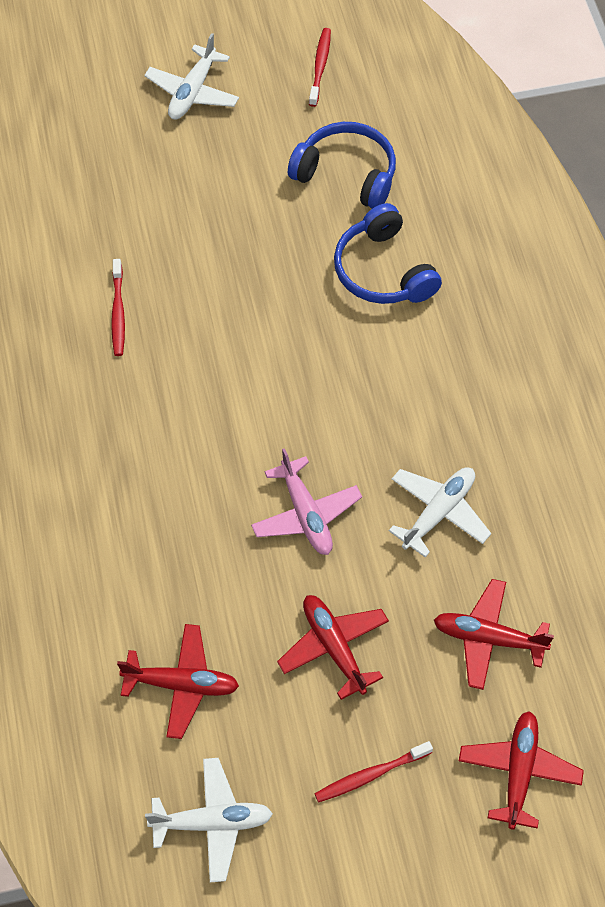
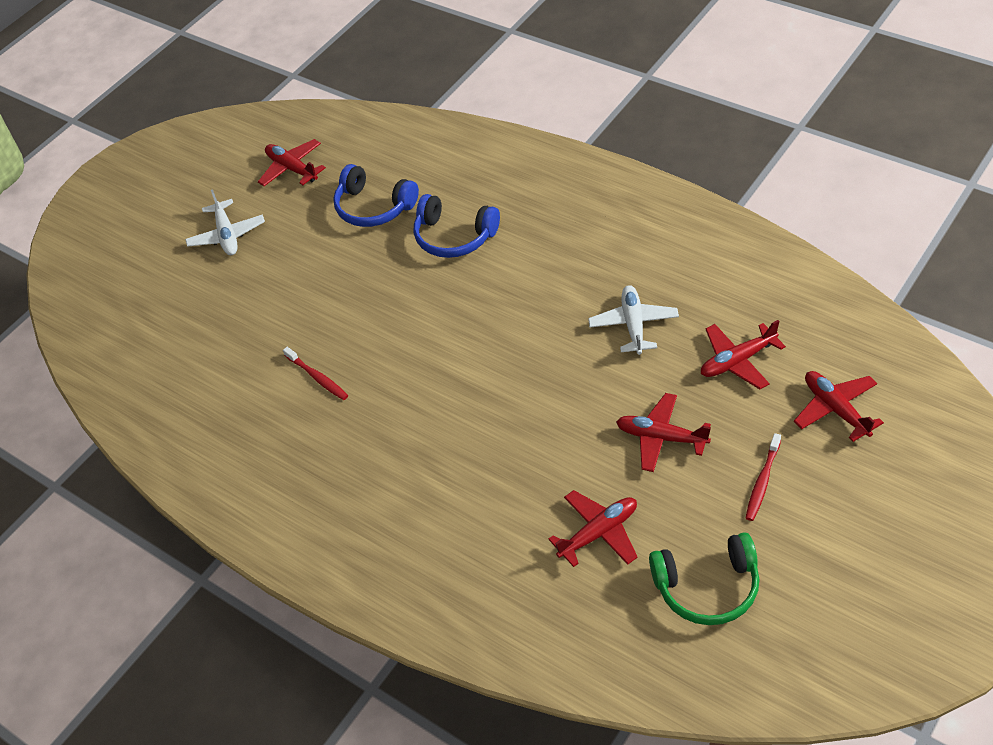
camera: 35 degrees left, 10 degrees down
(212, 823) = (707, 587): white plane -> green headphones
(305, 514) = (560, 386): pink plane -> none
(320, 66) = (292, 169): red toothbrush -> red plane
(347, 174) = (373, 207): blue headphones -> blue headphones turned 135 degrees counterclockwise

